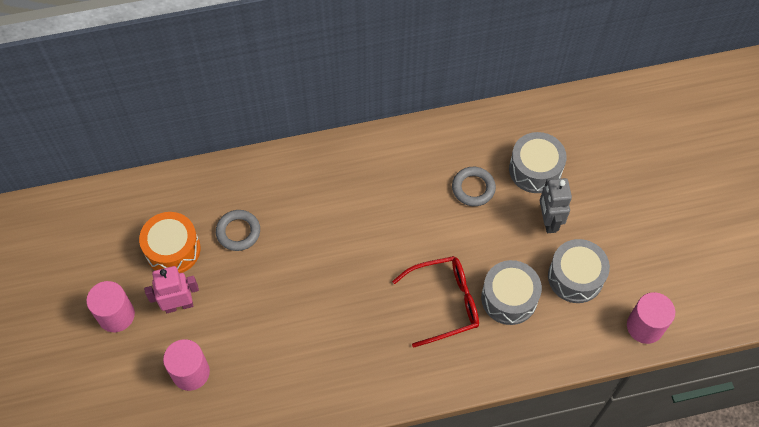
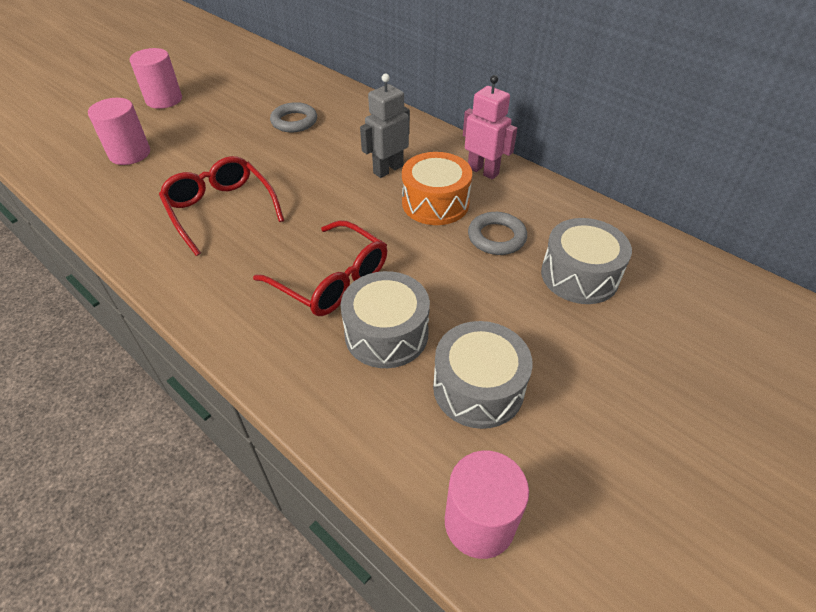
camera: 55 degrees right, 15 degrees down
(173, 249) = (248, 100): orange drum -> orange drum (435, 203)
(179, 305) = (195, 122): pink robot -> pink robot (483, 171)
(322, 336) = (221, 210): none -> red glasses
(548, 221) = (527, 320): grey robot -> grey robot (388, 169)

